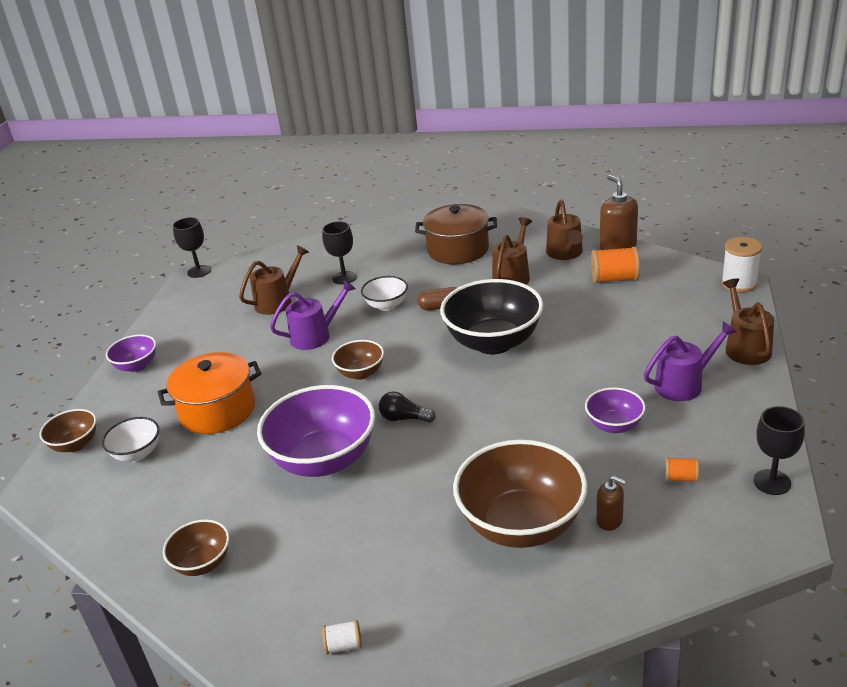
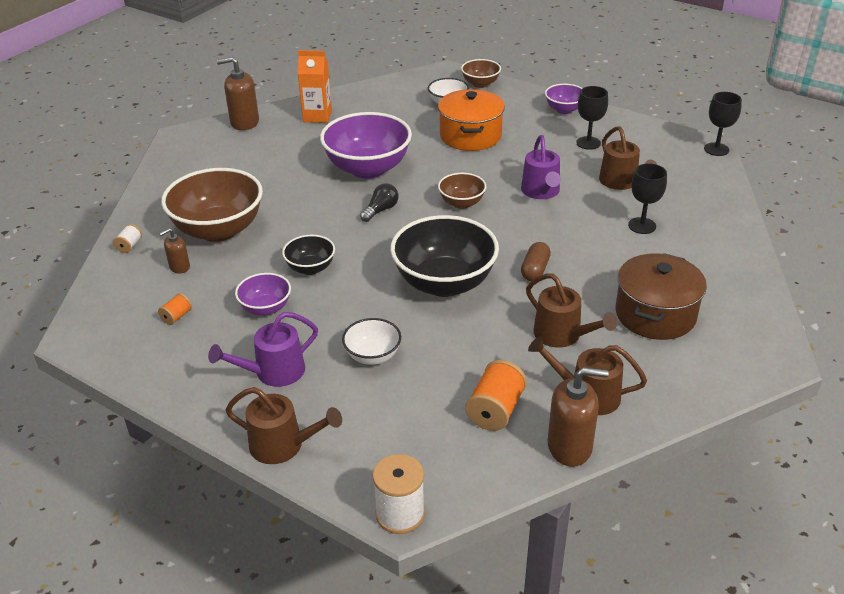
camera: 110 degrees right, 5 degrees up
(202, 563) = (317, 116): brown bowl -> orange carton
(245, 641) = (244, 122): none -> brown soap dispenser
(344, 645) = (206, 149): white spool -> white spool (129, 246)
(386, 305) = (565, 239): white bowl -> white bowl (373, 356)
(533, 424) = (310, 268): none -> black bowl
(683, 384) = (274, 372): purple watering can -> purple watering can turned 60 degrees clockwise
(772, 482) = (120, 361): black goblet -> black goblet (588, 143)

